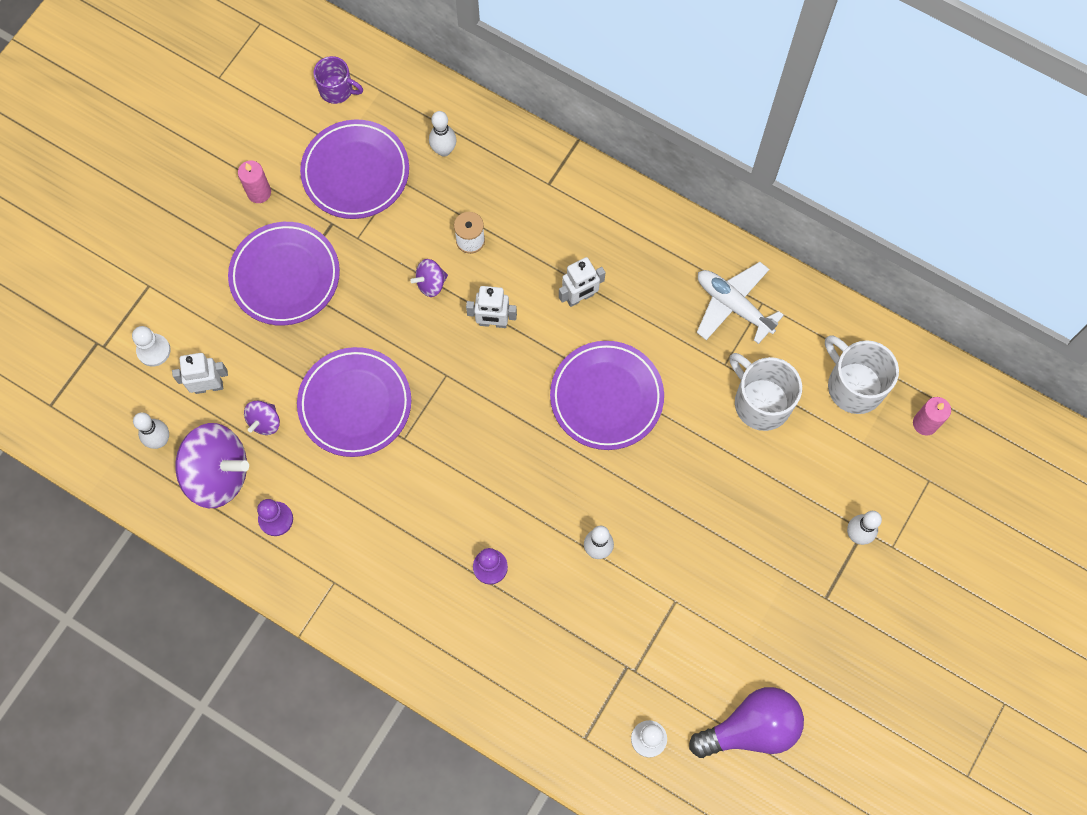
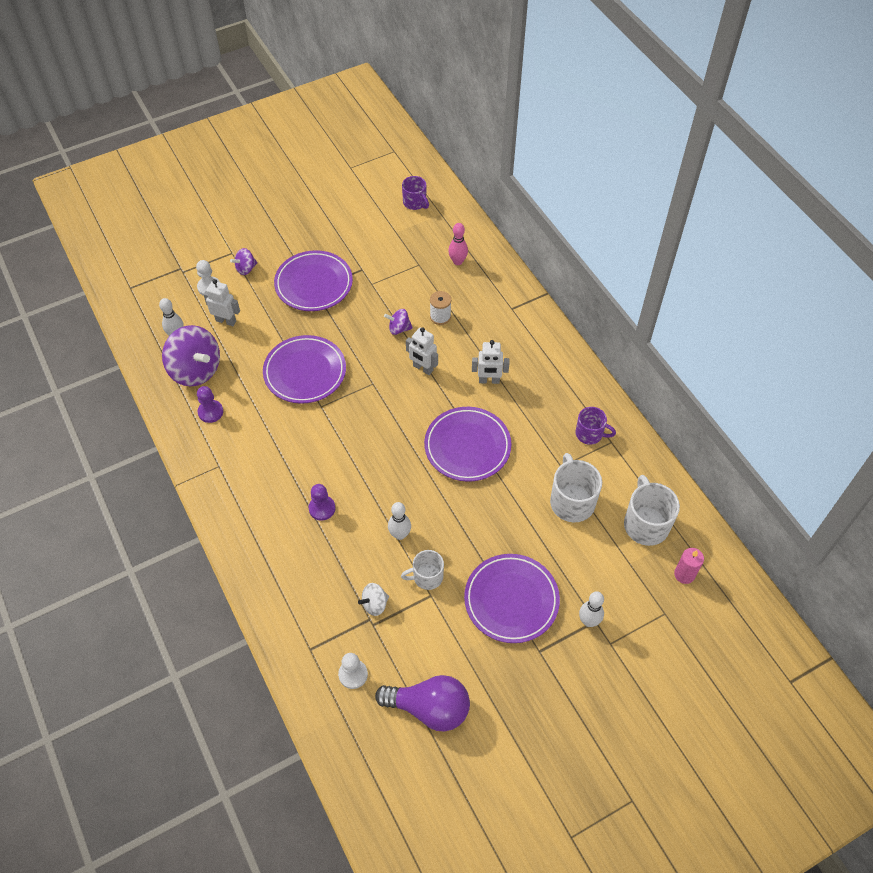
camera: 30 degrees right, 15 degrees down
(259, 192) = (330, 234): pink candle -> none
(265, 422) = (244, 355): purple spinning top -> purple spinning top (246, 269)
(355, 172) = (395, 249): purple plate -> purple plate (511, 600)
(444, 150) = (457, 261): white bowling pin -> pink bowling pin
(621, 646) = (374, 604): none -> white spinning top
(658, 582) = (427, 577): none -> white mug
(733, 305) = (590, 434): white plane -> purple mug

